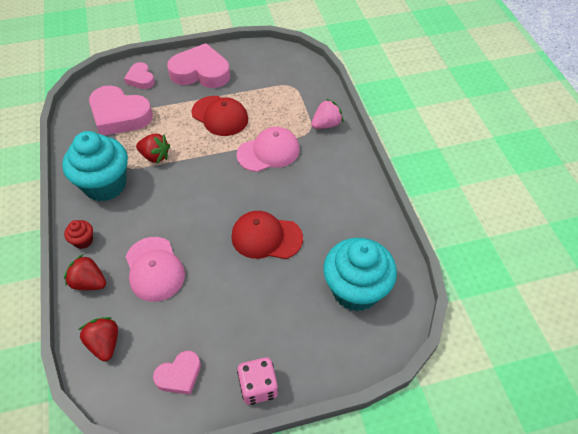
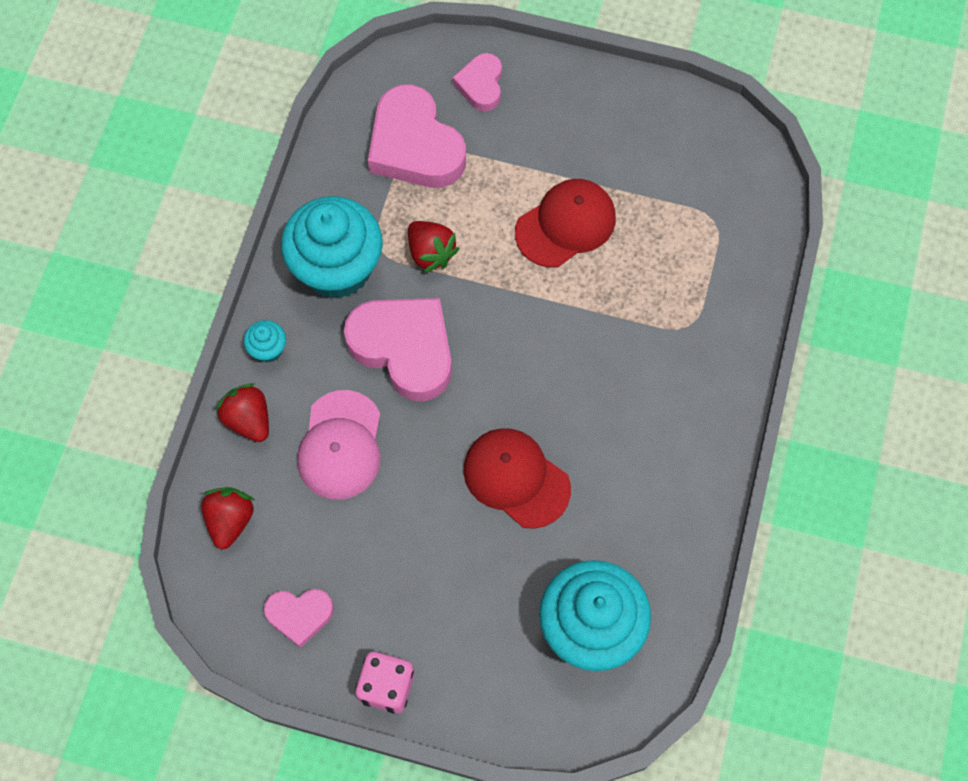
camera: 30 degrees right, 15 degrees up
(83, 241) = (268, 349): red cupcake -> turquoise cupcake
(201, 72) = (582, 118): pink heart -> pink heart (404, 349)
(220, 116) = (566, 224): red cap -> red cap turned 105 degrees counterclockwise
(268, 152) = (602, 332): pink cap -> none
(326, 124) = (723, 327): pink strawberry -> none

